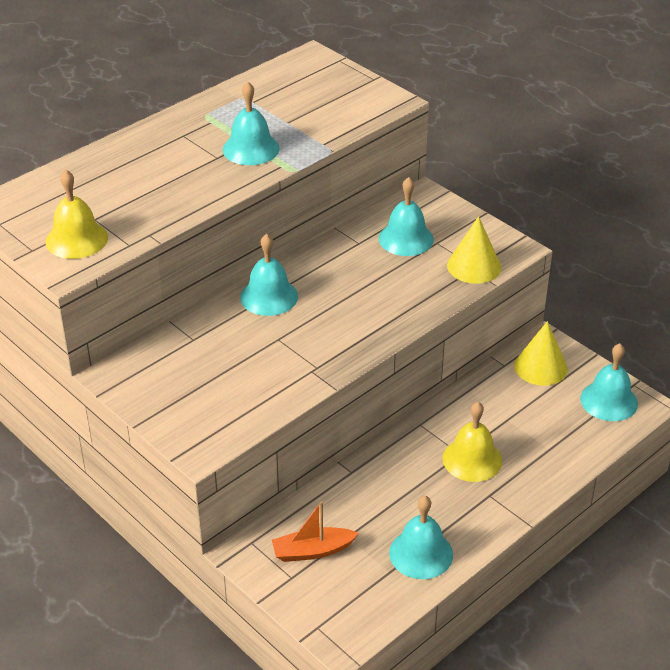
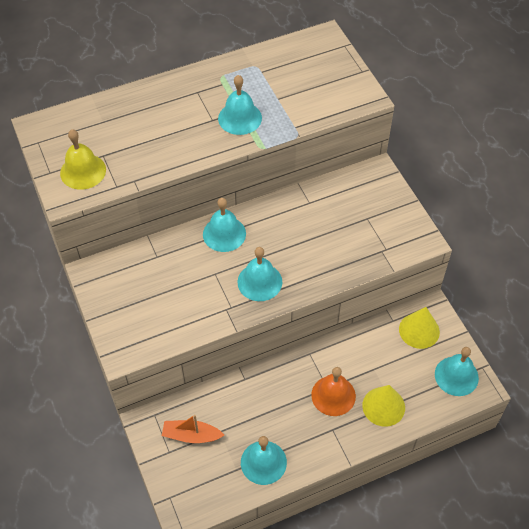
camera: 20 degrees right, 15 degrees up
(406, 239) = (345, 208): turquoise bell -> turquoise bell (259, 282)
(472, 459) = (333, 395): yellow bell -> orange bell
(474, 266) = (384, 248): yellow cone -> yellow cone (383, 406)

